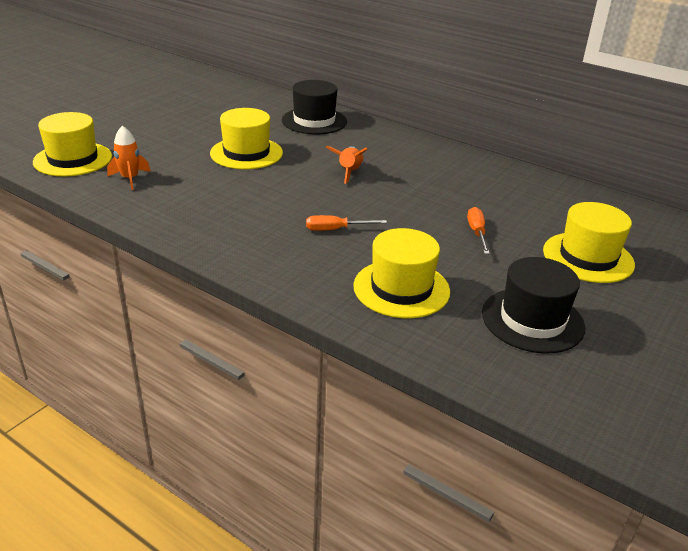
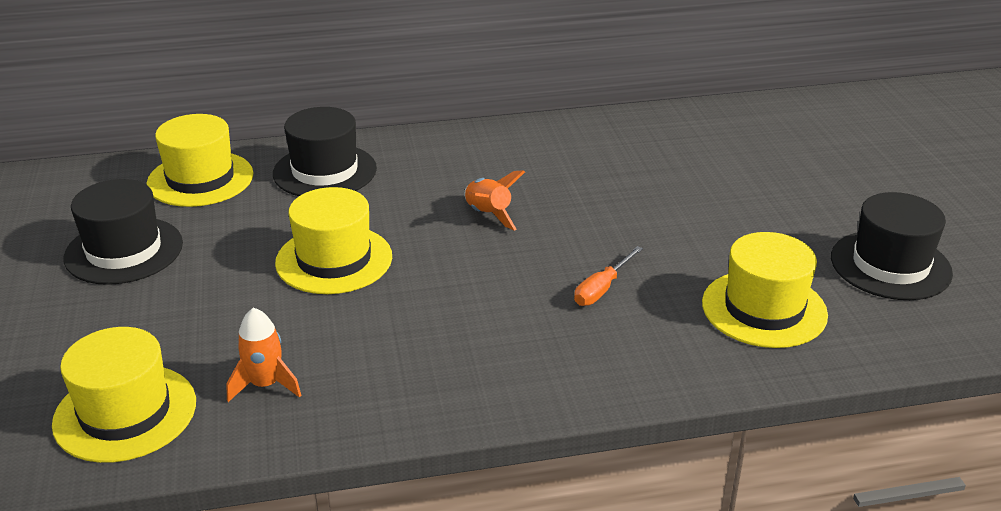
camera: 45 degrees left, 0 degrees up
(181, 110) = (124, 251): none -> black hat
(477, 233) = (712, 209): orange screwdriver -> none
(588, 257) = (822, 178): yellow hat -> yellow hat (200, 179)

